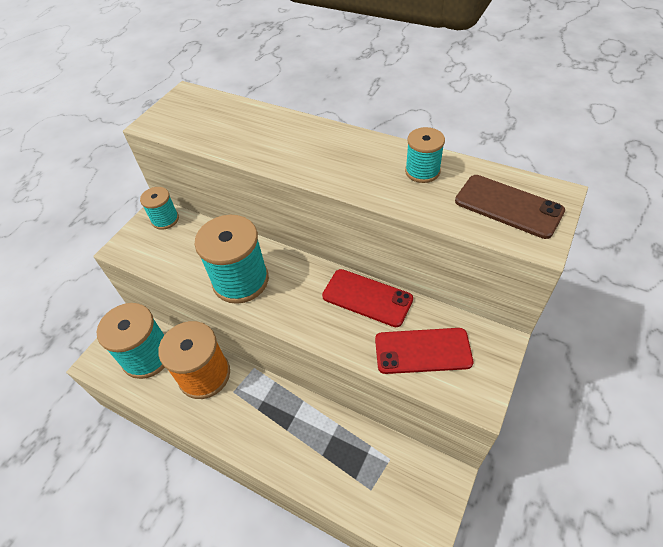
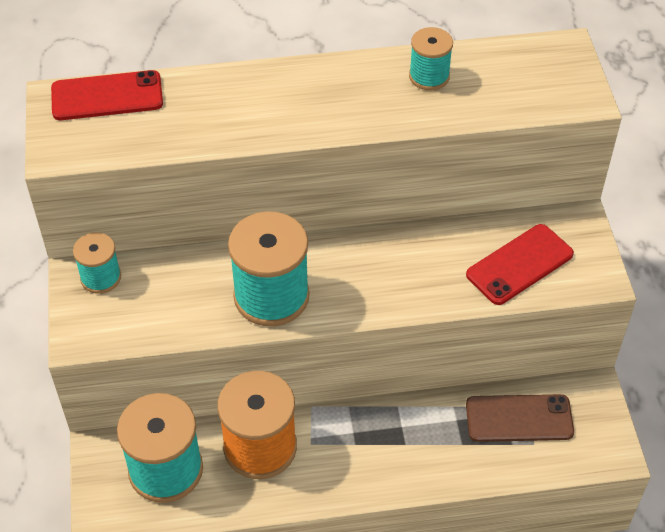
camera: 40 degrees left, 0 degrees up
(367, 298) = (424, 243): red phone -> red phone (107, 96)
(508, 206) = (535, 78): brown phone -> brown phone (519, 418)

